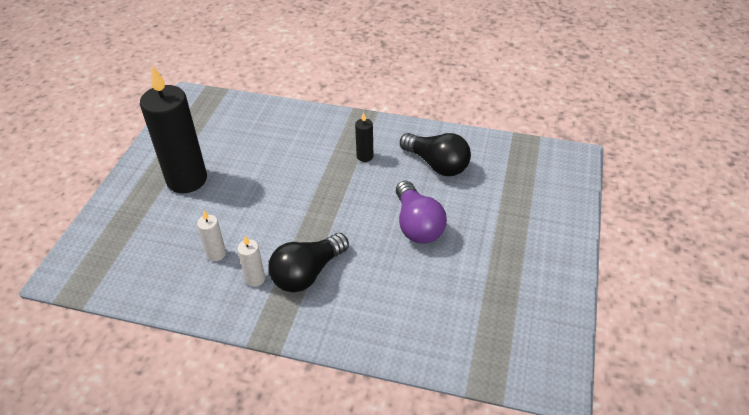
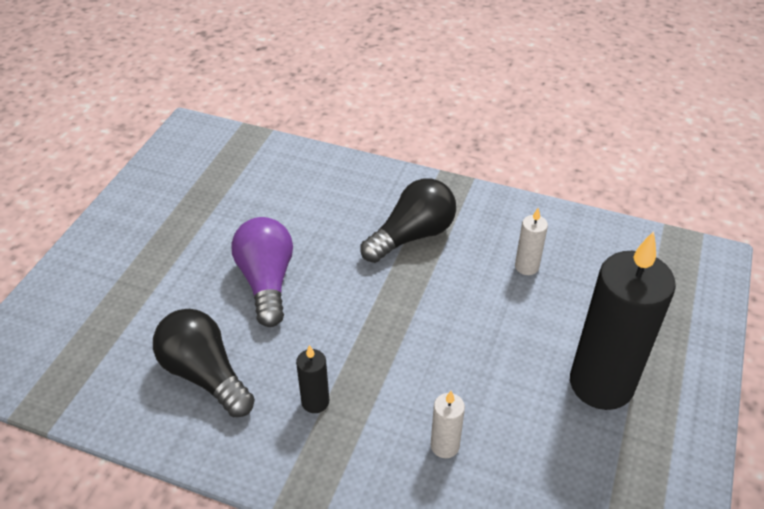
camera: 175 degrees left, 0 degrees up
(255, 279) = (474, 234): white candle -> white candle (445, 446)

